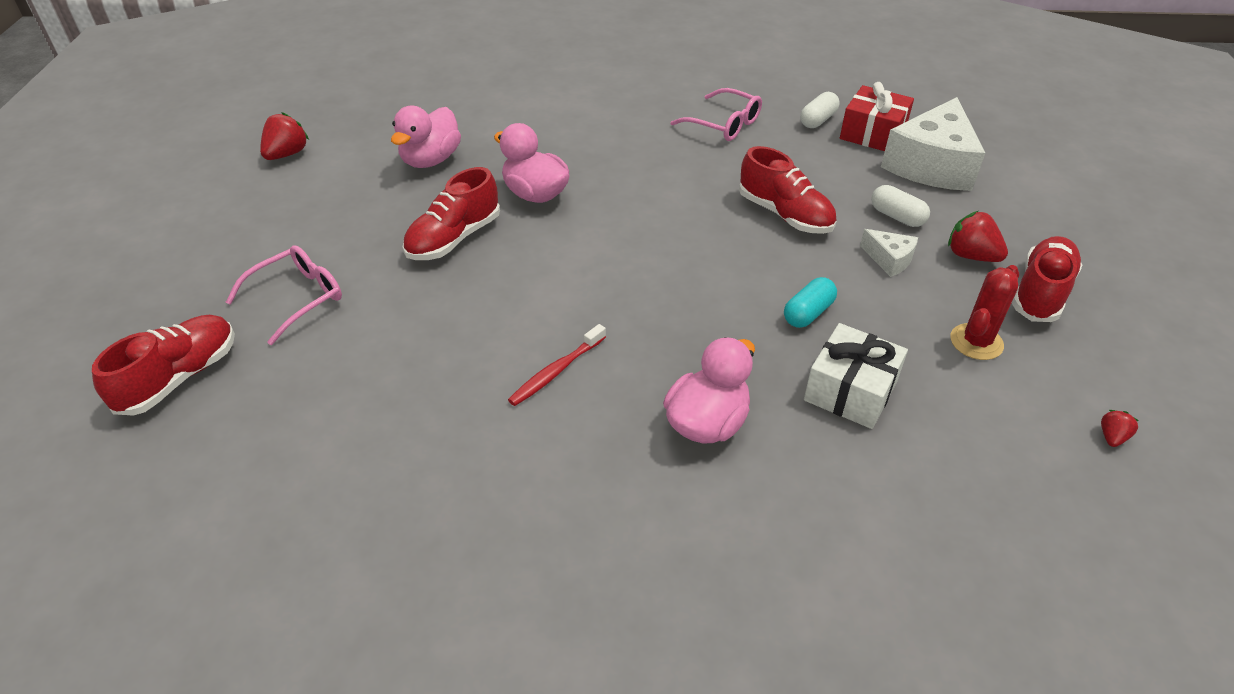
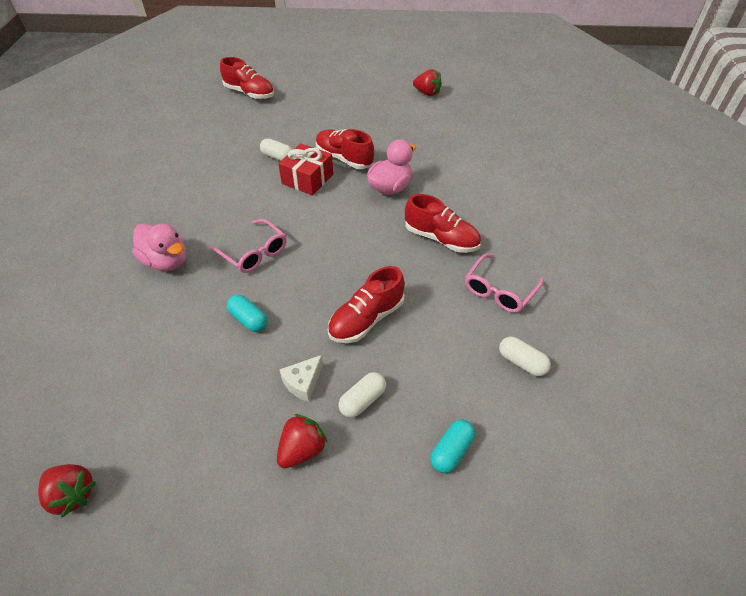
camera: 90 degrees right, 5 degrees up
(296, 298) = (298, 114): pink glasses -> pink glasses (254, 252)
(431, 160) = (426, 143): pink duck -> none
(433, 315) = (278, 157): none -> white capsule
(556, 371) = (223, 202): red toothbrush -> none
(850, 391) = (170, 333): white gift -> none
(872, 134) = (504, 407): red gift -> red gift (307, 179)
(931, 165) = (451, 451): white cheese -> turquoise capsule
(976, 342) = (195, 423): red cactus -> none
(1041, 293) = (243, 497): red shoe -> red shoe (441, 239)
(1112, 437) = (72, 494): red strawberry -> red strawberry, size x1.85

